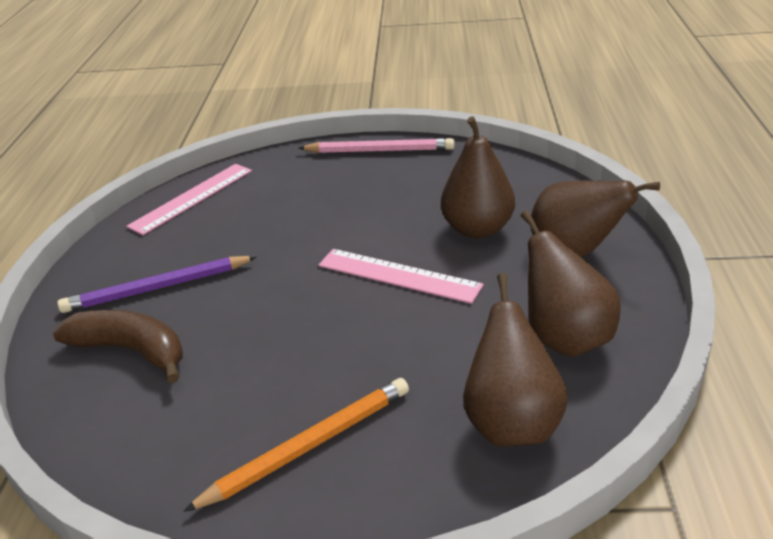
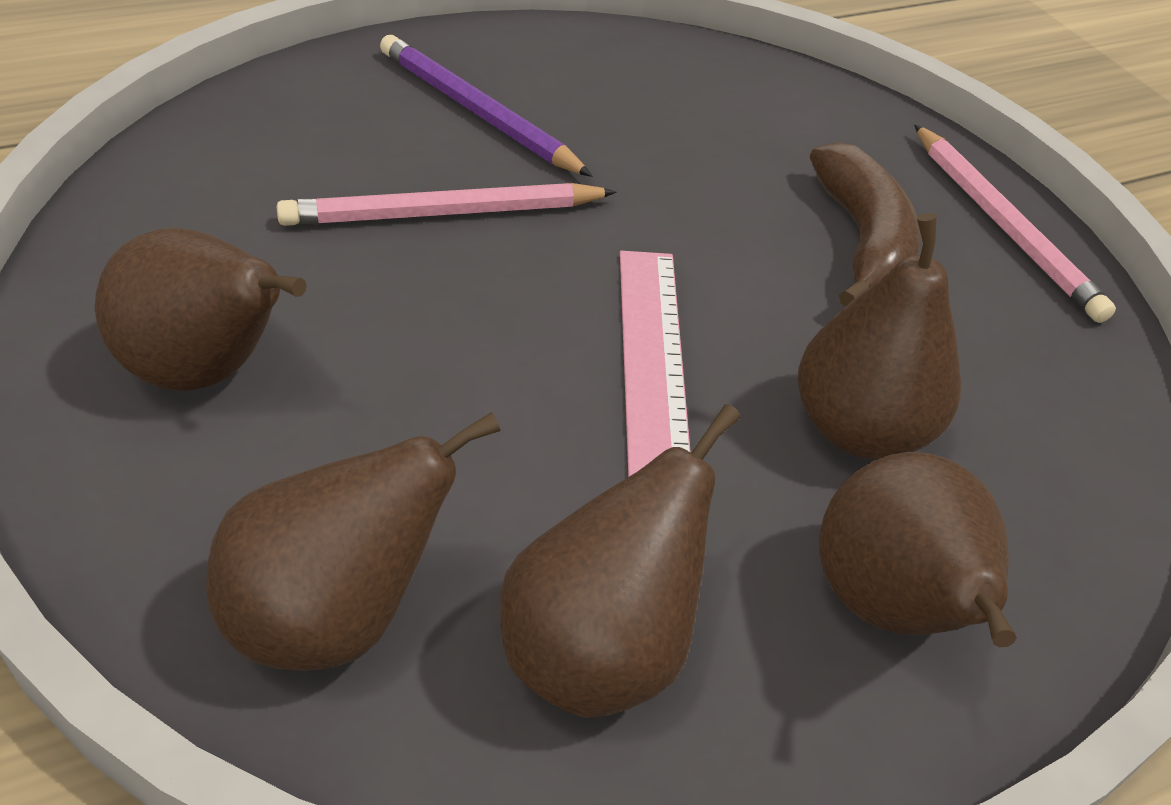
camera: 55 degrees right, 10 degrees up
(132, 350) = (339, 137): brown banana -> brown banana (862, 241)
(192, 198) = (703, 69): pink ruler -> none
(239, 321) = (444, 213): none -> pink pencil
(308, 446) = (207, 371): orange pencil -> brown pear

